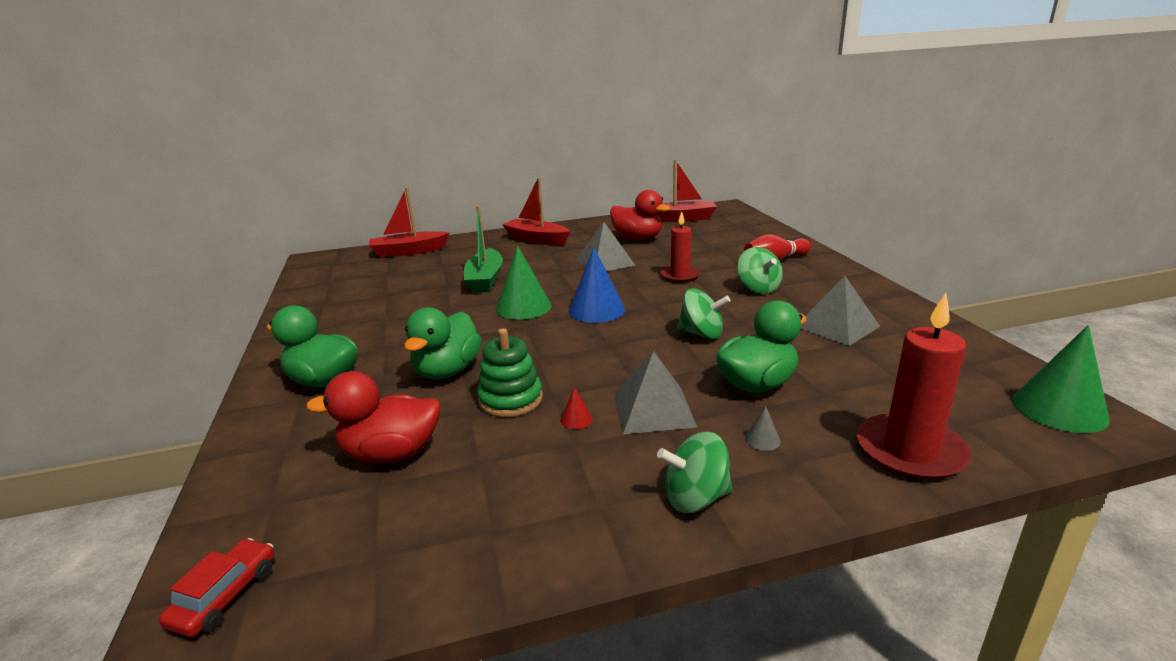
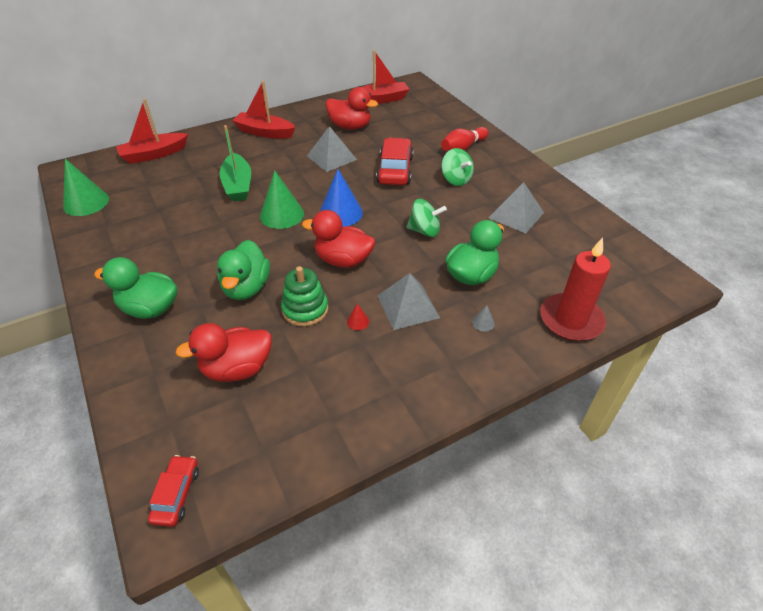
camera: 15 degrees left, 20 degrees up
(581, 354) = (343, 260): none -> red duck
(680, 276) = (395, 170): red candle -> red car
(695, 498) = (451, 374): green spinning top -> none
(1059, 409) = (652, 275): green cone -> green cone (86, 202)

